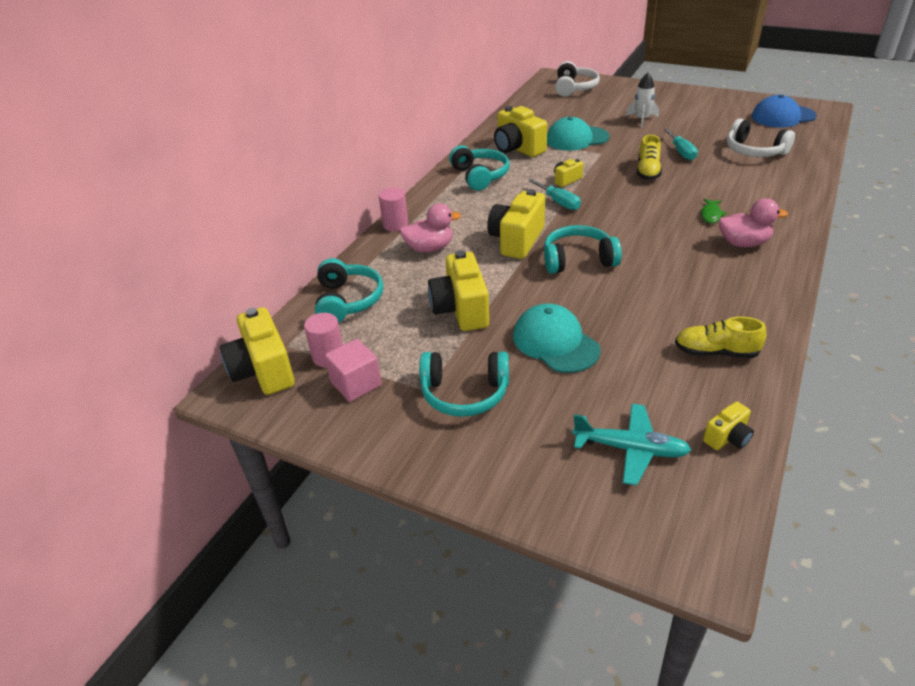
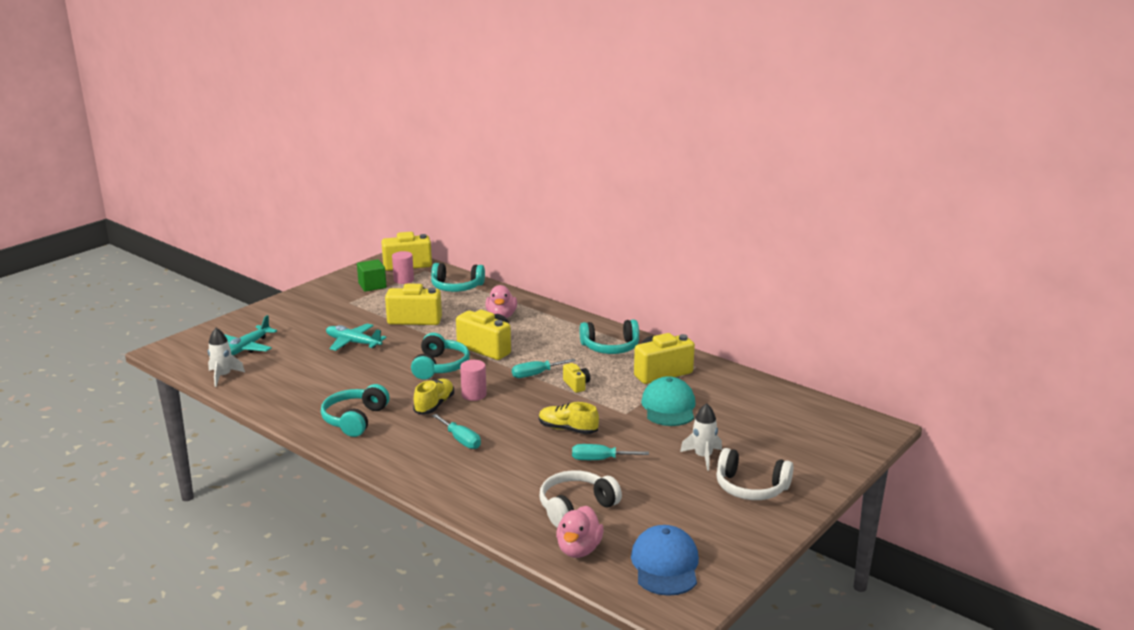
camera: 100 degrees right, 15 degrees down
(356, 384) = (372, 286): pink cube -> green cube
(395, 225) = (546, 307): pink cylinder -> pink cylinder (474, 395)
(464, 393) = (335, 312): turquoise headphones -> turquoise headphones (355, 419)
(555, 342) = (353, 343): turquoise cap -> turquoise plane
(574, 88) = (828, 433): white headphones -> white headphones (751, 488)
(711, 215) = (461, 440): green fish -> turquoise screwdriver
(715, 352) = (291, 392): yellow shoe -> yellow shoe (434, 405)
(727, 438) = (223, 376): yellow camera -> white rocket
(743, 243) = (403, 442): pink duck -> pink duck (579, 549)

